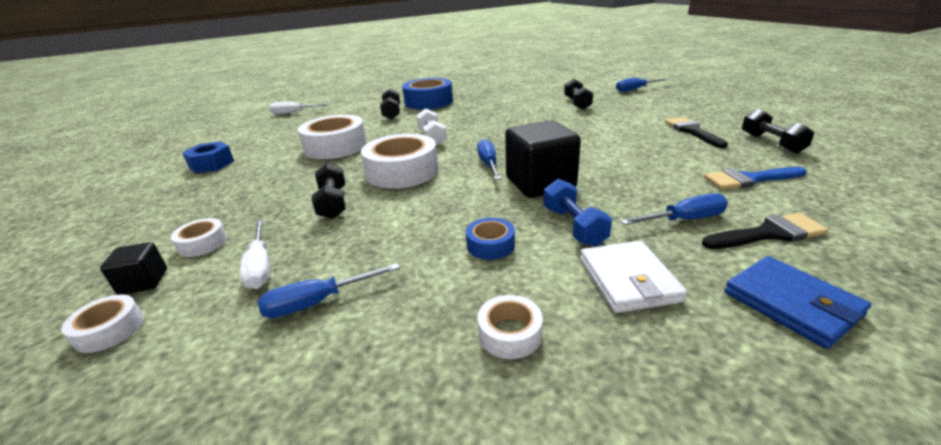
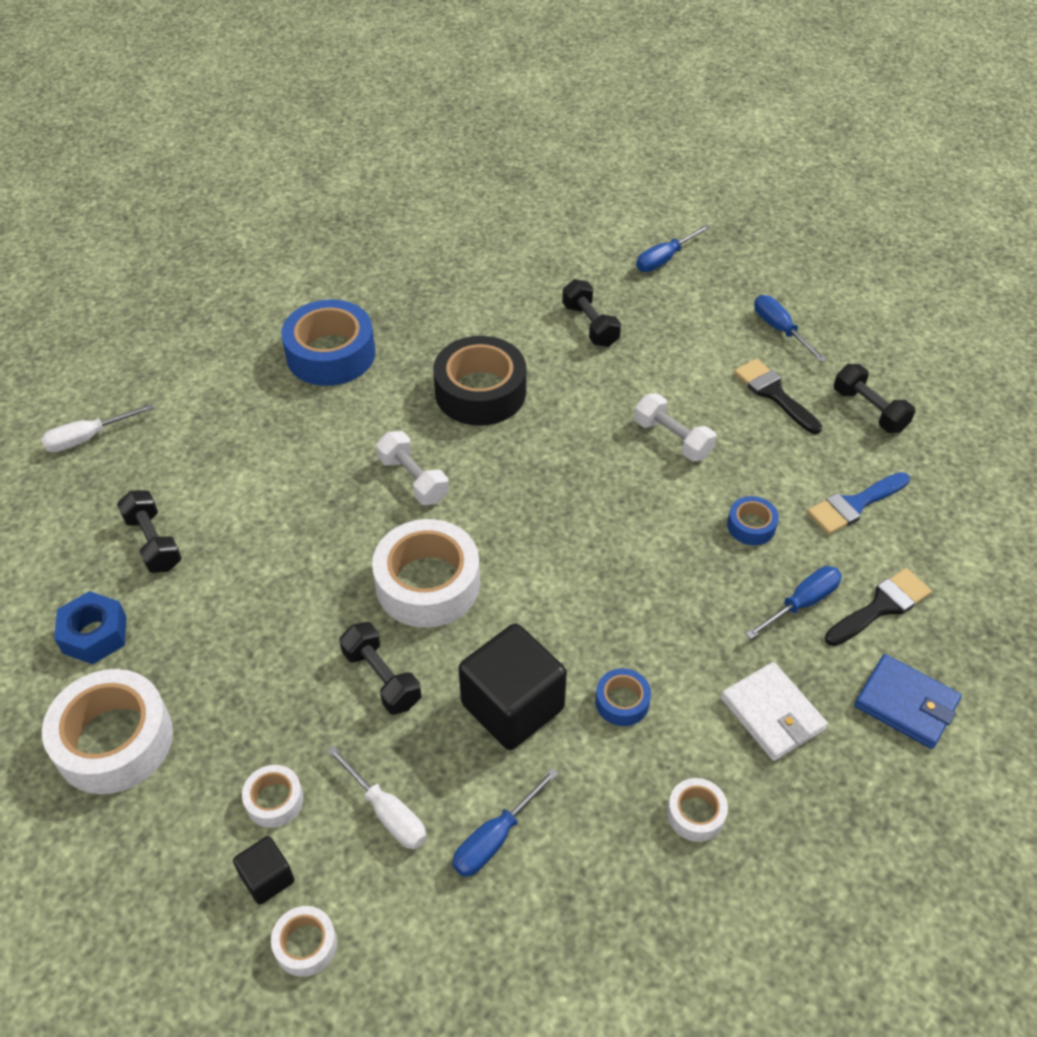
camera: 25 degrees left, 20 degrees up
(335, 147) = (271, 538): white tape -> white tape (114, 740)
(392, 113) = (288, 407): black dumbbell -> black dumbbell (153, 542)
(488, 164) = (538, 537): blue screwdriver -> blue screwdriver (780, 329)
(496, 116) = (480, 392): none -> black tape
(540, 183) = (625, 568): black cube -> black cube (512, 706)
(573, 226) = (695, 645): blue dumbbell -> none
(608, 140) = (672, 439): none -> white dumbbell
(652, 178) = (751, 526): none -> blue tape

